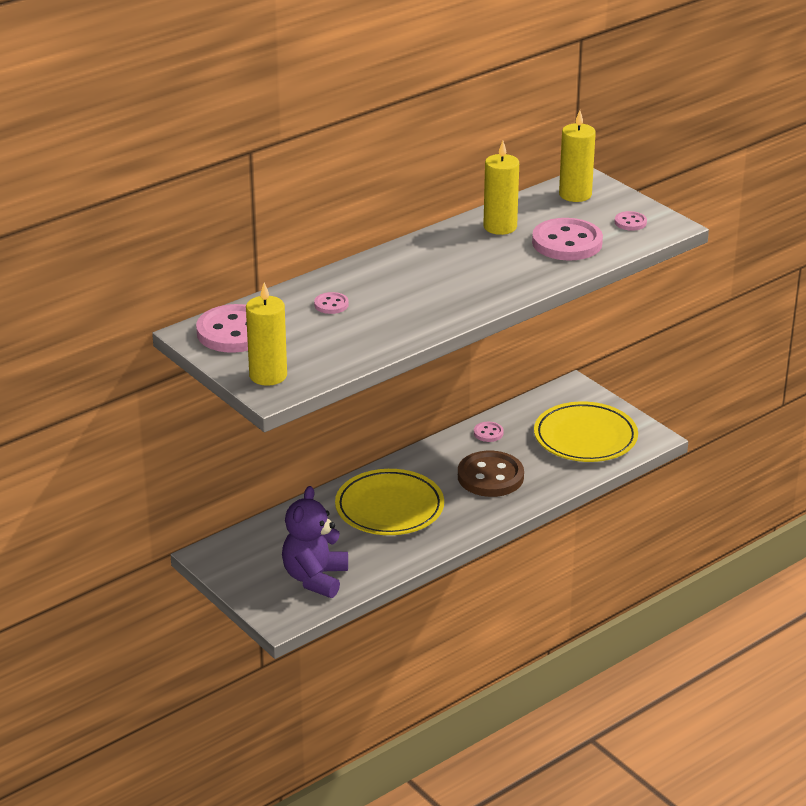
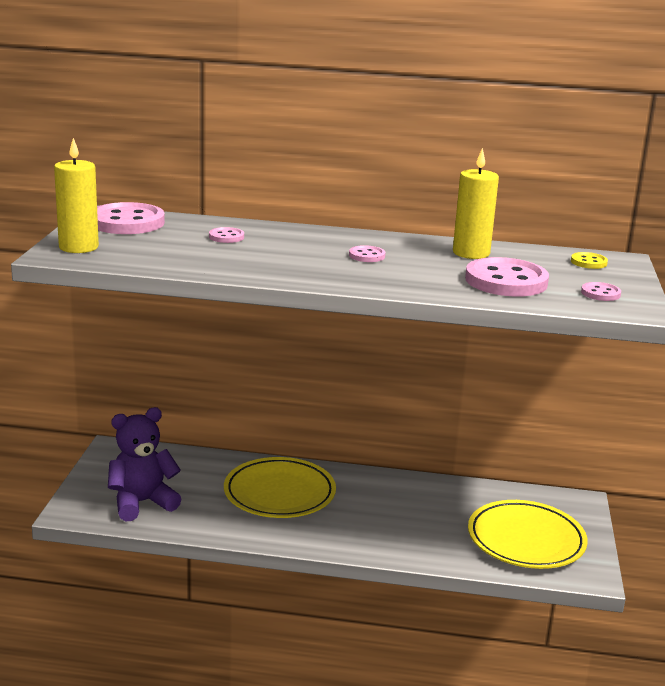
camera: 45 degrees right, 10 degrees down
(488, 433) = (448, 491): pink button -> pink button (367, 256)
(490, 477) = (393, 519): brown button -> none
(575, 194) = (588, 262): yellow candle -> yellow button

